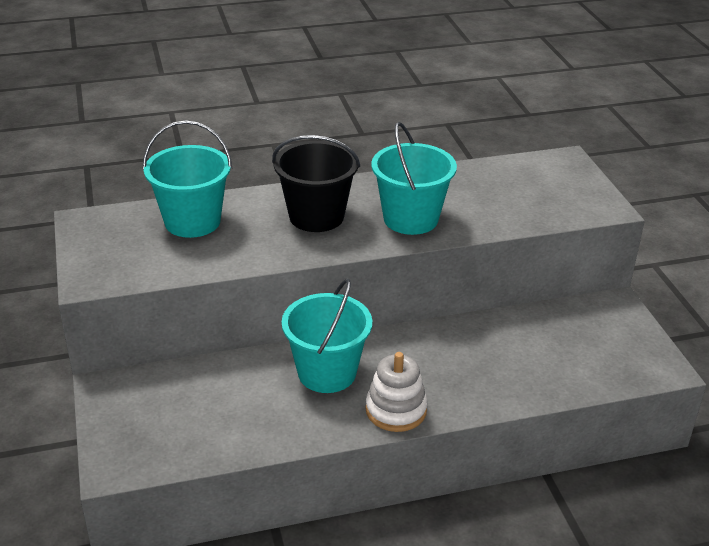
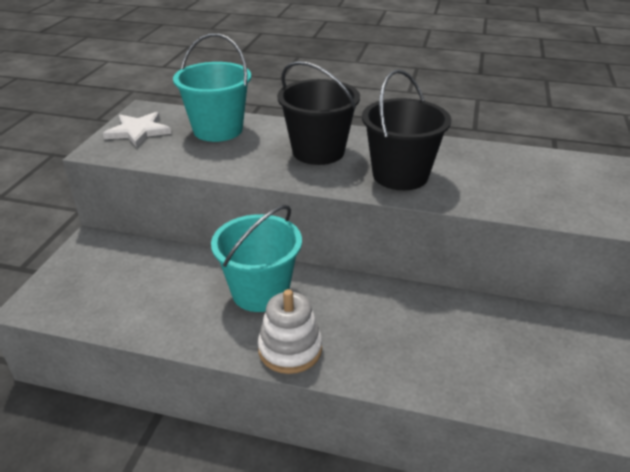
camera: 30 degrees right, 0 degrees up
(107, 248) = (138, 131): none -> white star
(410, 219) = (400, 175): turquoise bucket -> black bucket

